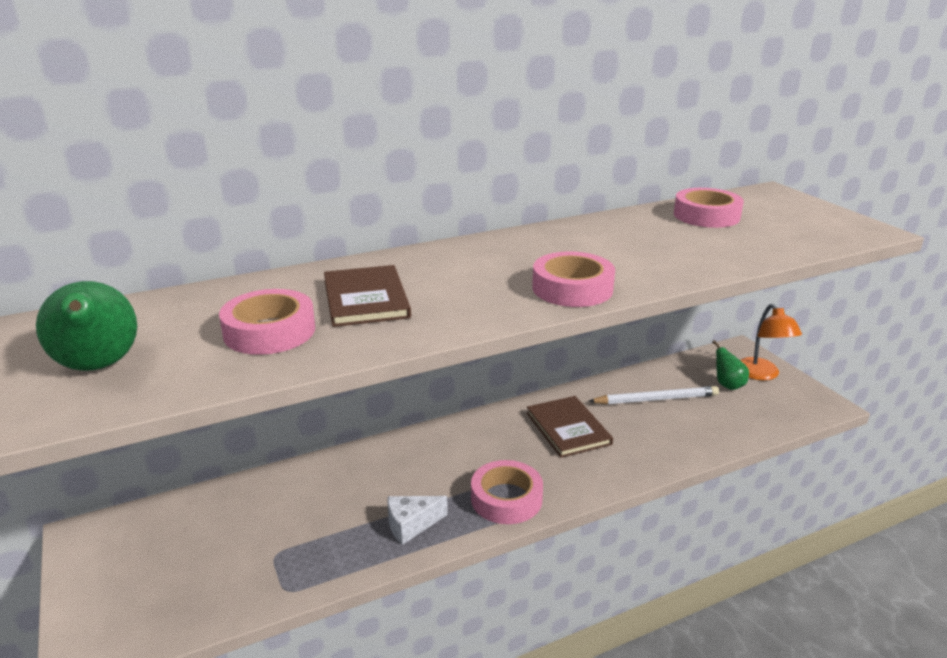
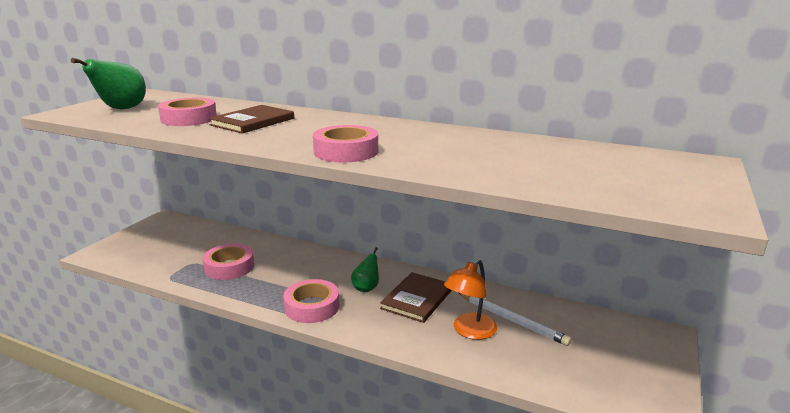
camera: 50 degrees right, 5 degrees down
(411, 525) = (253, 287): white cheese -> none
(706, 215) = (576, 154): pink tape -> pink tape (229, 267)
(727, 385) = (594, 347): green pear -> green pear (366, 288)
(761, 374) = (645, 359): orange lamp -> orange lamp (469, 331)

